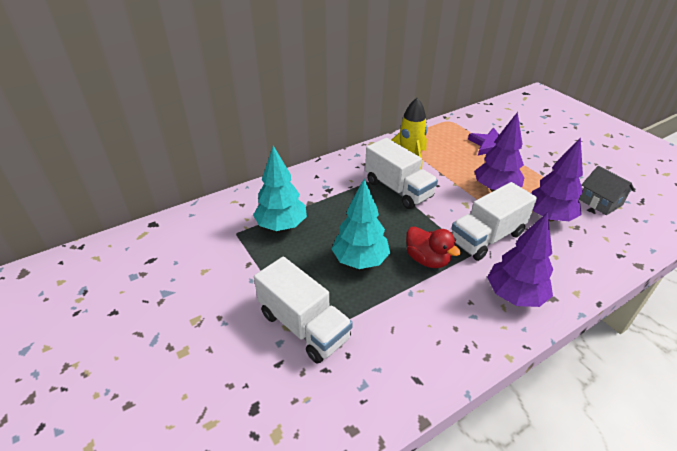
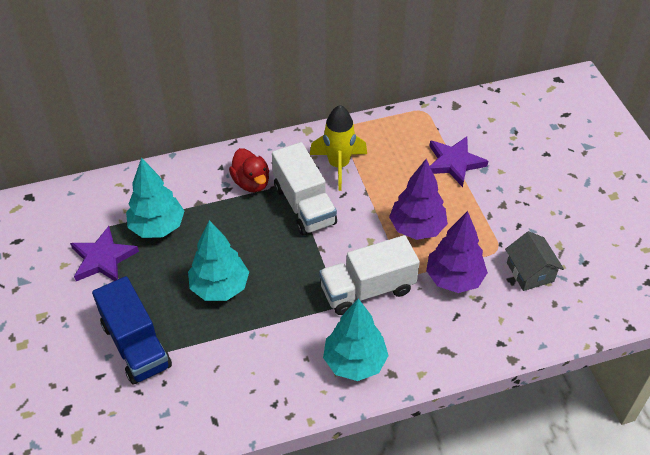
camera: 15 degrees right, 10 degrees up
(241, 259) = (103, 259): none -> purple star
(304, 326) = (136, 345): white truck -> blue truck
(427, 260) = (289, 302): red duck -> red duck (251, 182)
(514, 295) = (355, 362): purple tree -> turquoise tree

